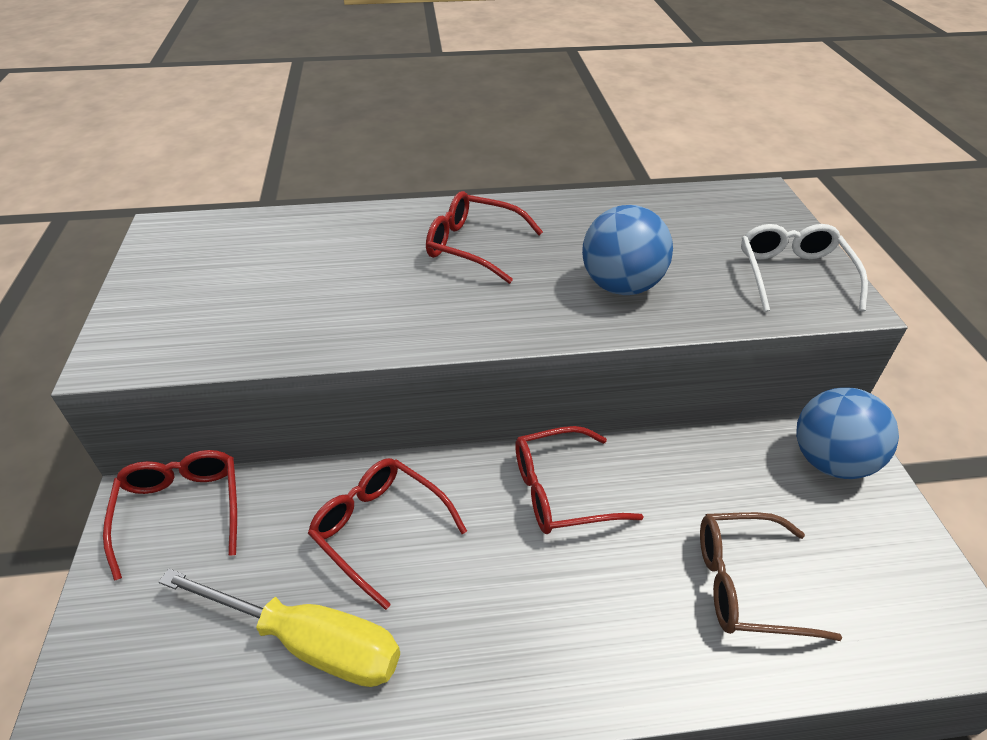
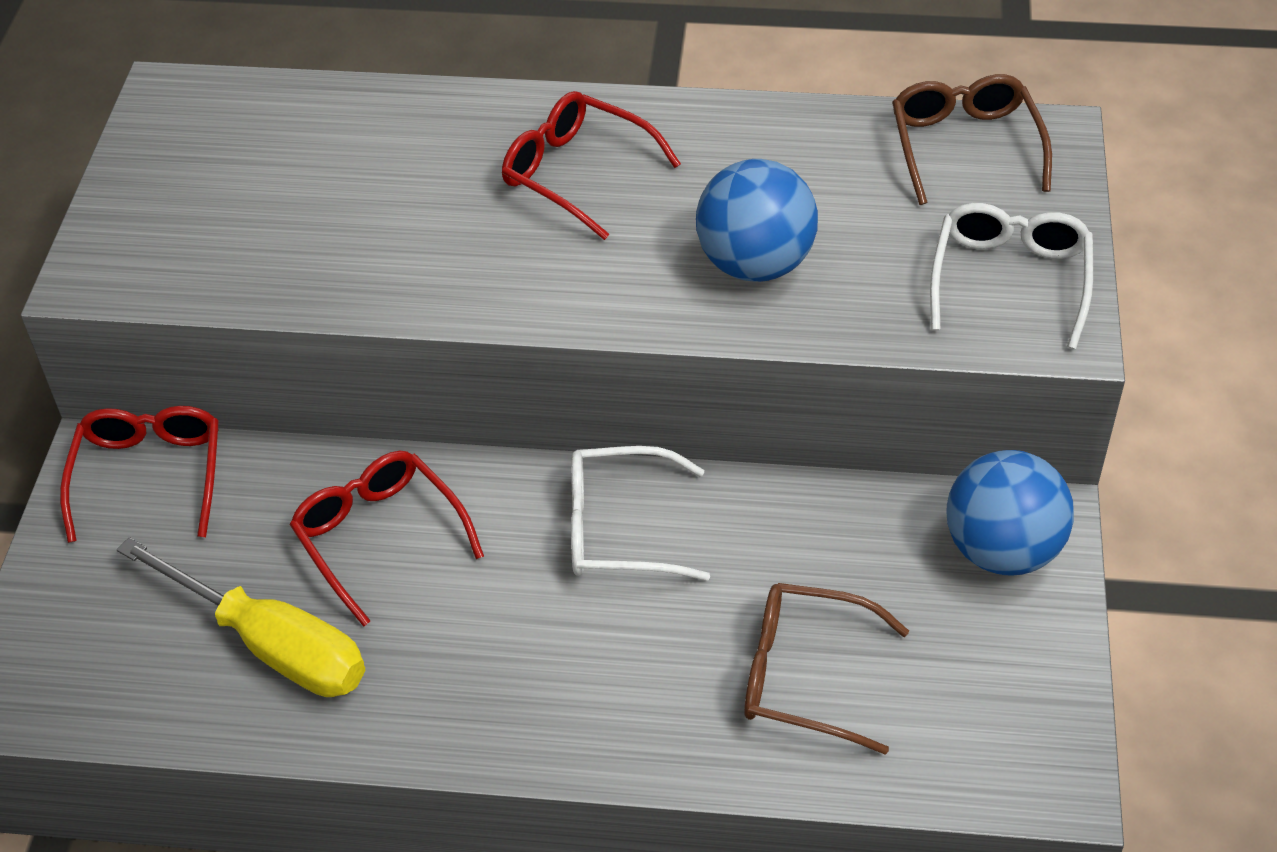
camera: 15 degrees right, 5 degrees up
(561, 491) = (619, 529): red glasses -> white glasses
(716, 204) = (965, 146): none -> brown glasses

